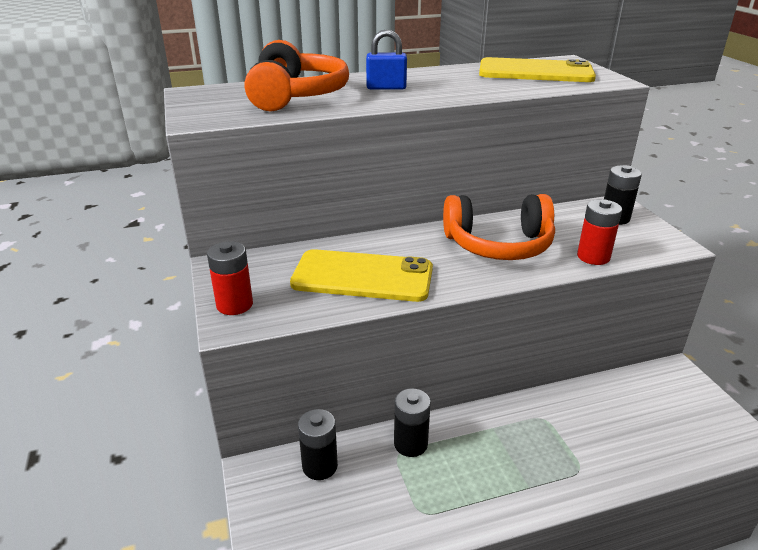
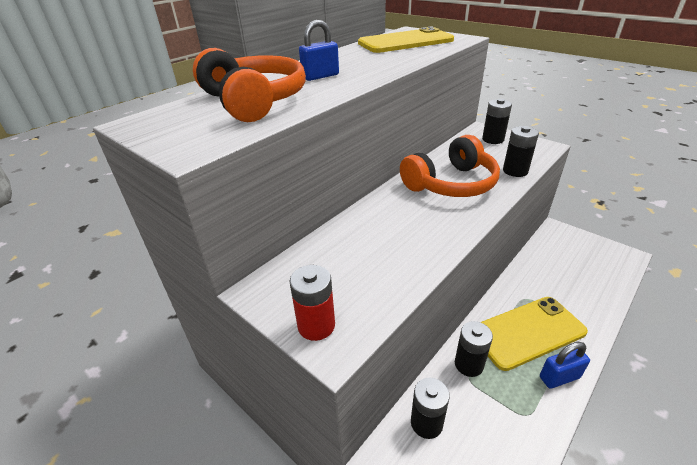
camera: 30 degrees left, 5 degrees up
(362, 276) = (391, 248): yellow phone -> yellow phone (527, 332)
(496, 503) = (559, 377): none -> blue padlock
(593, 257) = (515, 171): red battery -> black battery

